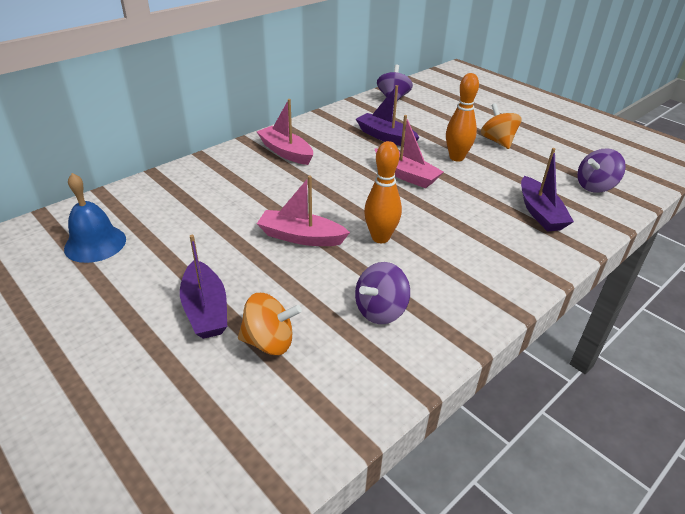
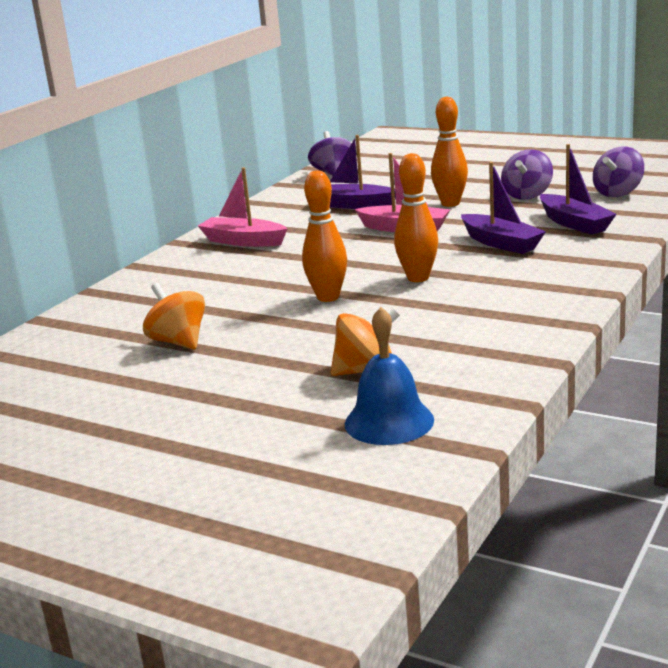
camera: 15 degrees left, 15 degrees down
(95, 243) = (85, 357): blue bell -> blue bell (389, 421)
(205, 309) = (273, 368): purple boat -> purple boat (501, 243)
(301, 237) = (328, 297): pink boat -> orange bowling pin
(380, 311) = (464, 324): purple spinning top -> purple spinning top (527, 195)
(497, 141) = (486, 182): orange spinning top -> orange spinning top (178, 342)

